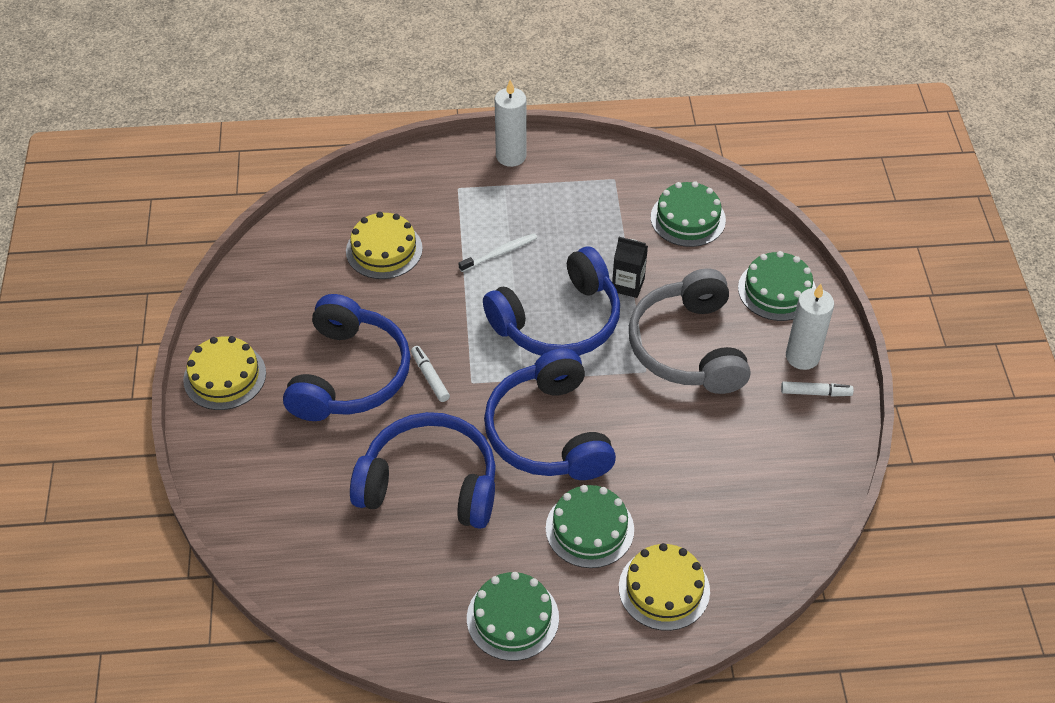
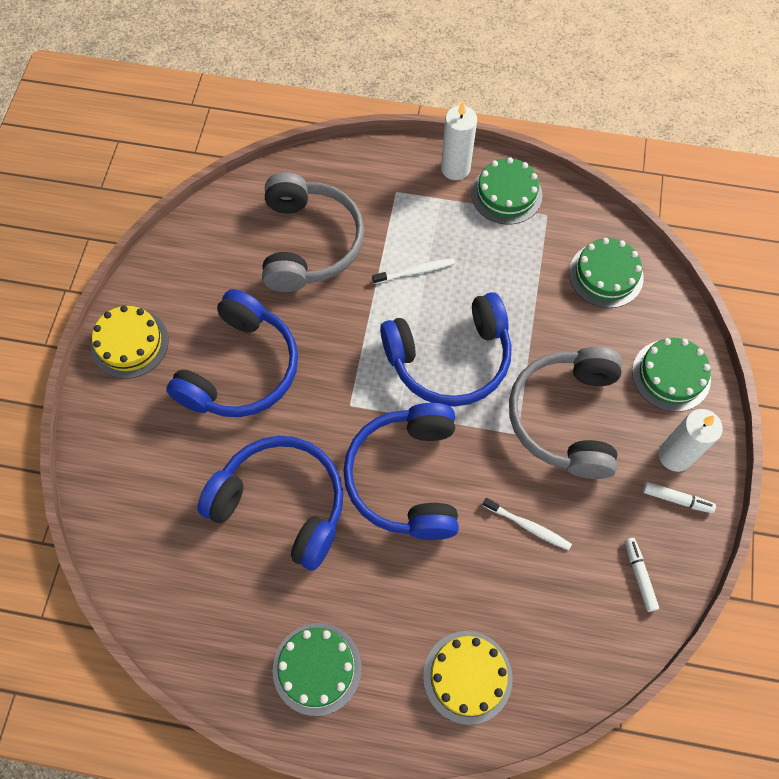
camera: 15 degrees right, 15 degrees up
(384, 250) = (309, 243): yellow cake -> grey headphones
(430, 377) = (313, 390): white marker -> white marker (639, 575)
(589, 529) = (415, 592): green cake -> green cake (506, 194)
(628, 285) = (527, 335): black carton -> none
(682, 447) = (528, 526): none -> white toothbrush

